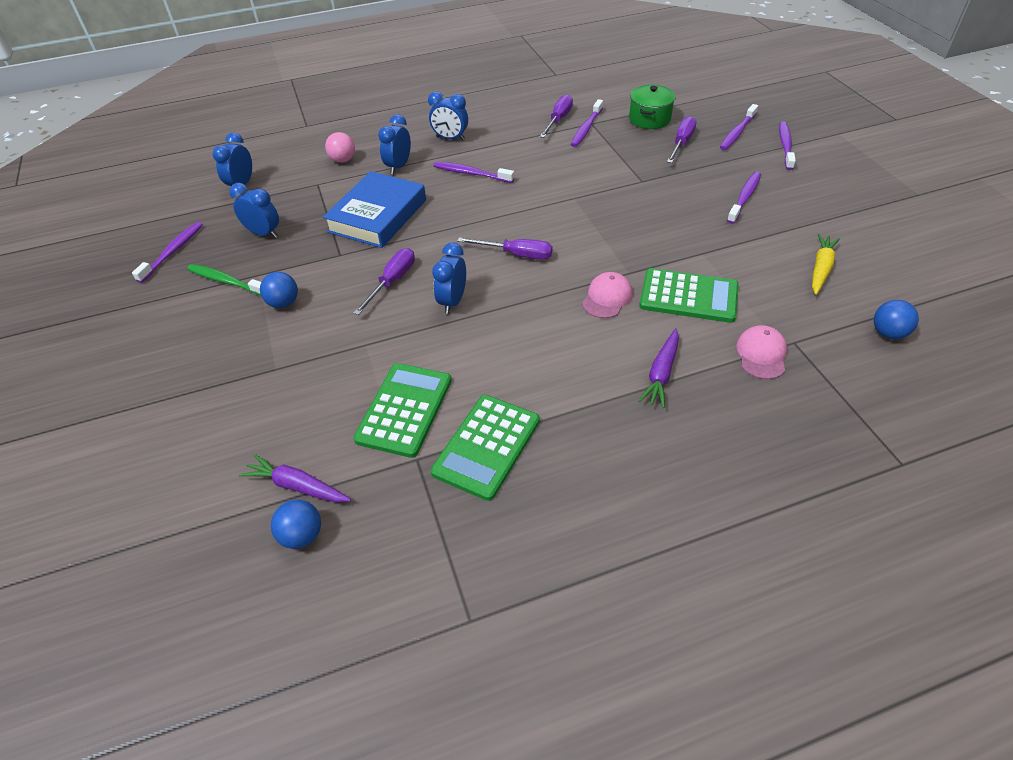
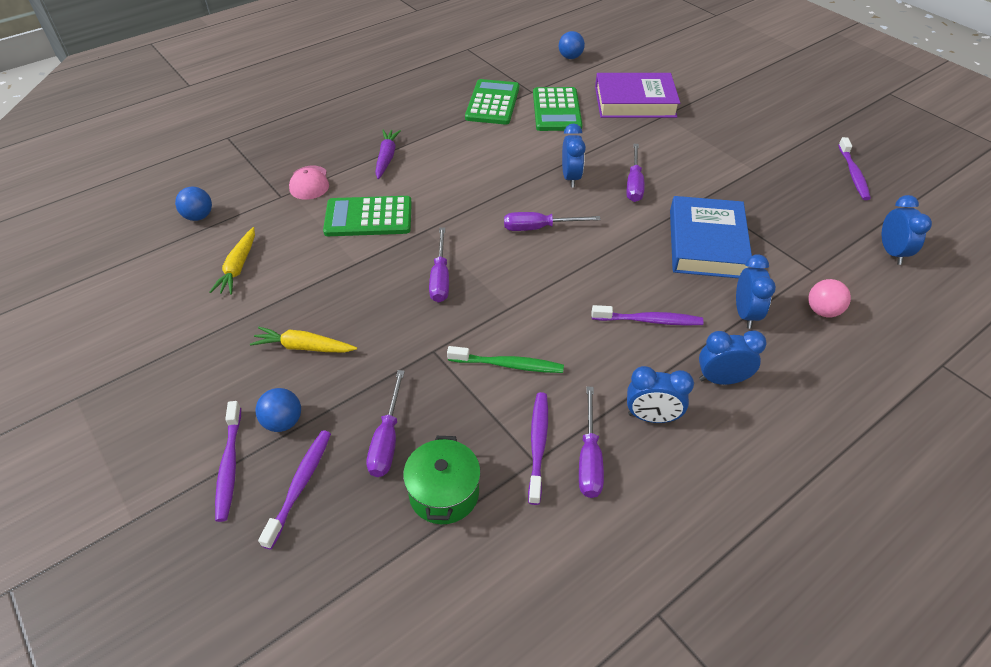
camera: 160 degrees right, 0 degrees up
(226, 281) = (772, 160): green toothbrush -> green toothbrush (508, 365)
(264, 233) = (796, 204): blue clock -> blue clock (651, 417)
(283, 303) = (706, 153): blue ball -> blue ball (283, 422)
(290, 401) = (635, 102): none -> purple book
(298, 486) = (590, 71): purple carrot -> none
(607, 298) = (440, 203): pink cap -> none
(625, 227) = (440, 278): none -> purple screwdriver
(744, 197) = (304, 347): purple toothbrush -> yellow carrot

